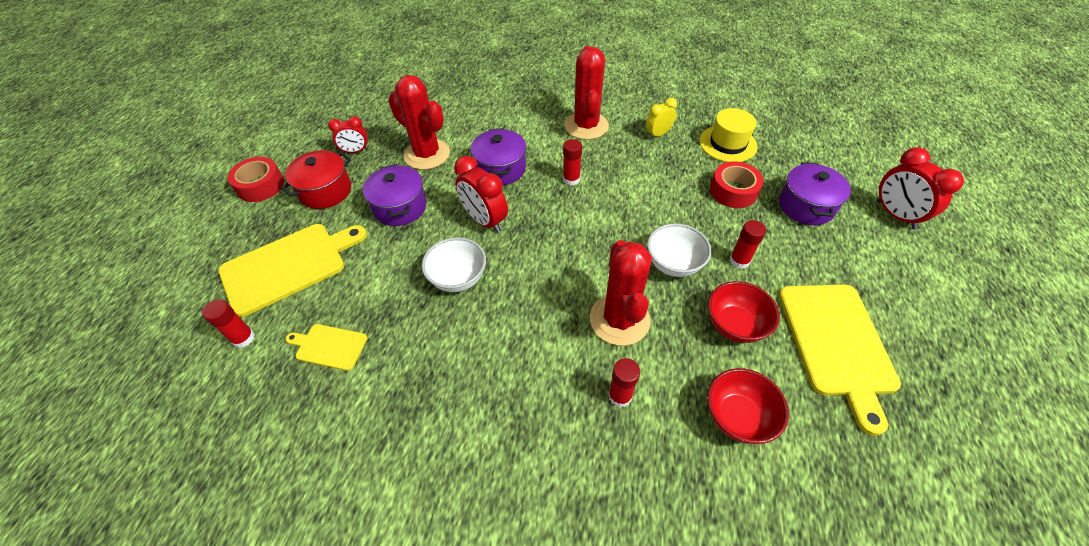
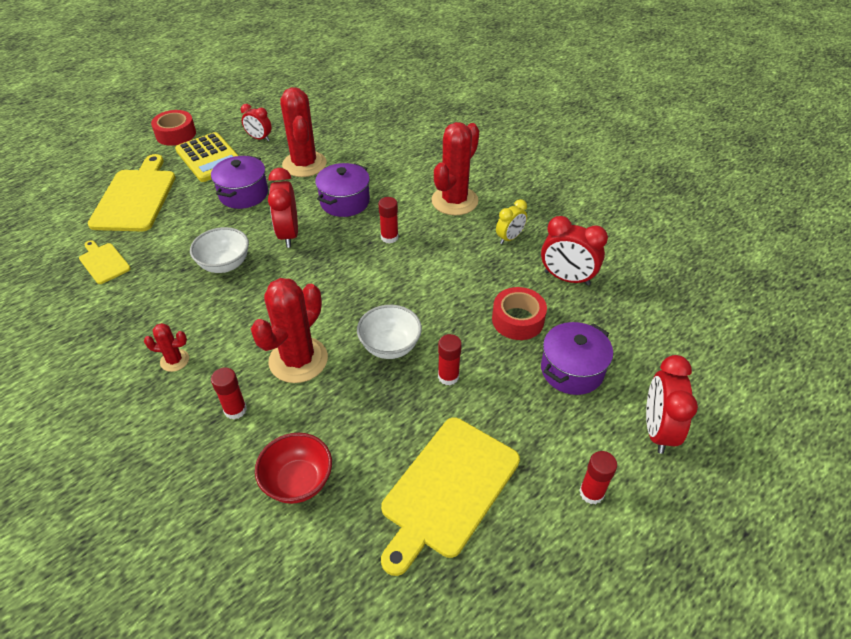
camera: 35 degrees right, 5 degrees down
(243, 338) = (66, 229): red glue stick -> red glue stick (591, 493)
(288, 266) = (135, 197): yellow cutting board -> yellow cutting board turned 90 degrees counterclockwise
(325, 191) = (210, 158): red pot -> yellow calculator
(515, 391) = (174, 360): none -> red cactus
(658, 134) = (509, 238): yellow clock -> yellow clock turned 135 degrees clockwise
(728, 144) = (567, 278): yellow hat -> red clock
(734, 325) = (380, 420): red bowl -> none

